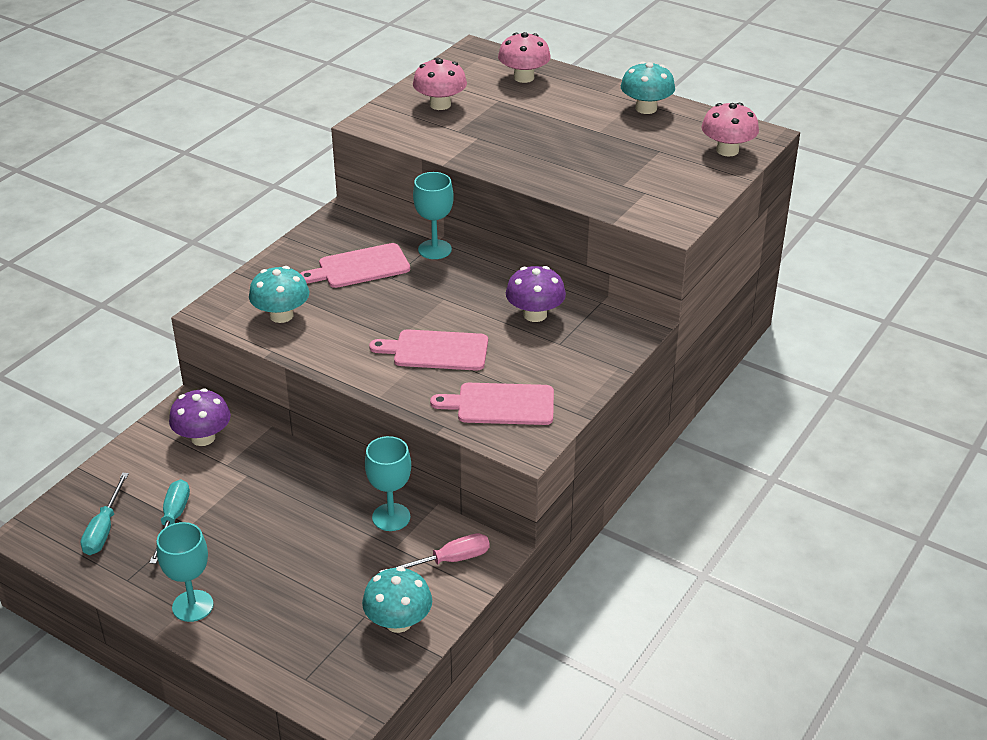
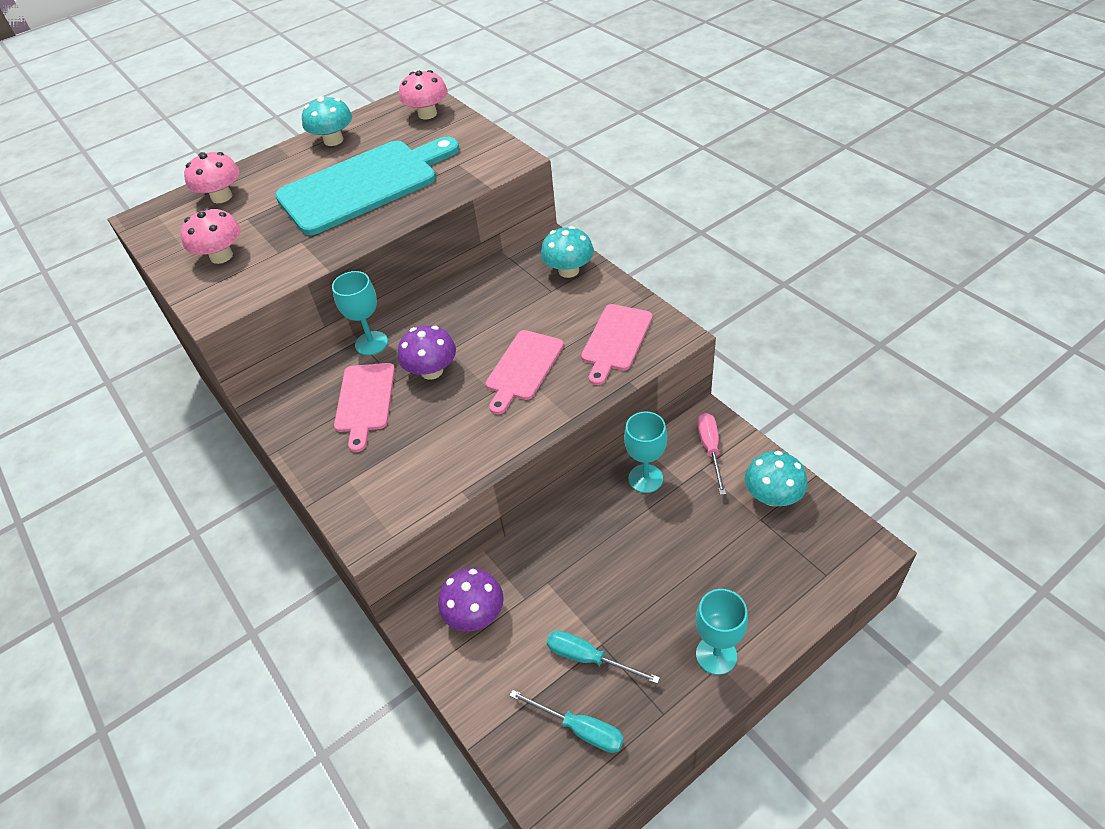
camera: 65 degrees left, 10 degrees up
(281, 315) = (408, 475): turquoise mushroom -> turquoise mushroom (568, 270)
(535, 314) = (505, 297): purple mushroom -> purple mushroom (432, 371)
(580, 146) = (364, 185): none -> turquoise cutting board

